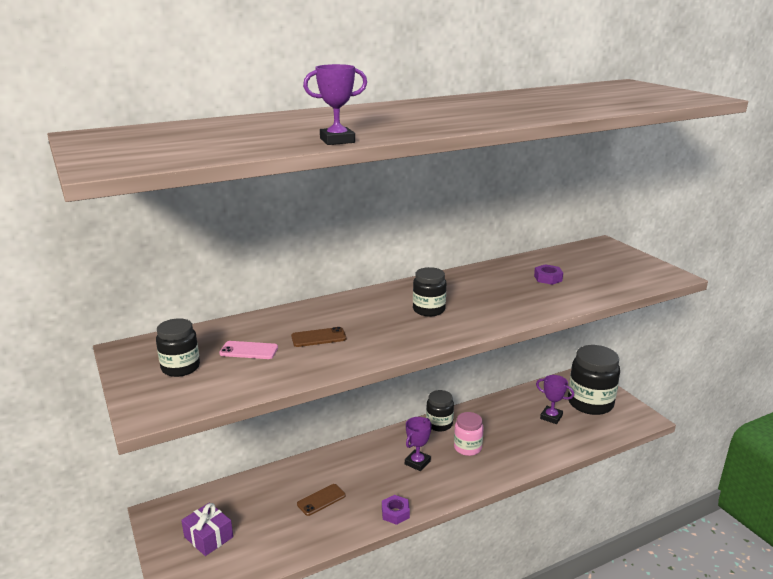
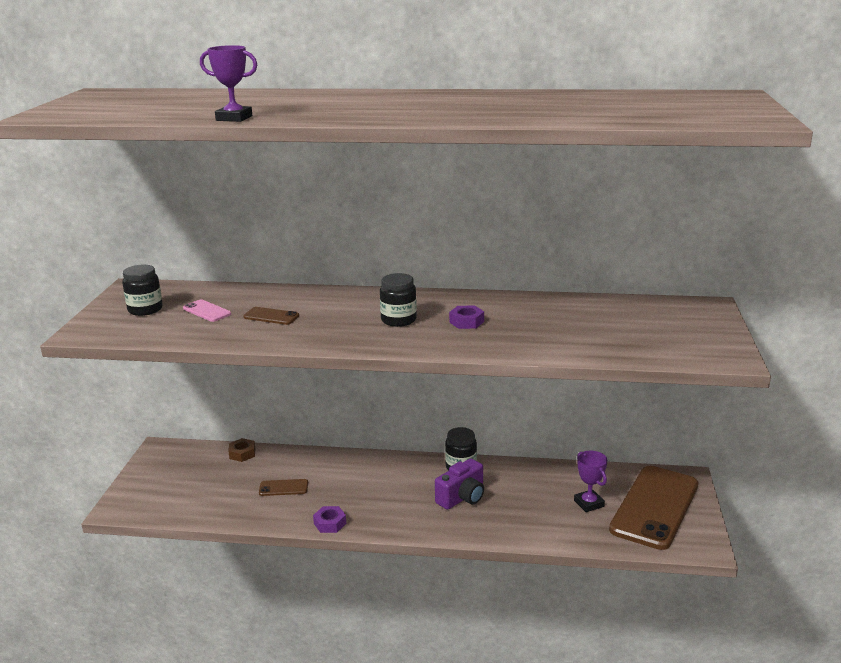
camera: 35 degrees right, 0 degrees up
(208, 537) = (174, 480): purple gift -> none
(247, 485) = (242, 453): none -> brown nut
(417, 462) = (399, 491): purple trophy -> none
(467, 448) = (462, 497): pink jar -> purple camera
(548, 278) = (570, 323): purple nut -> purple nut (466, 322)
(590, 403) = (655, 507): black jar -> brown phone

